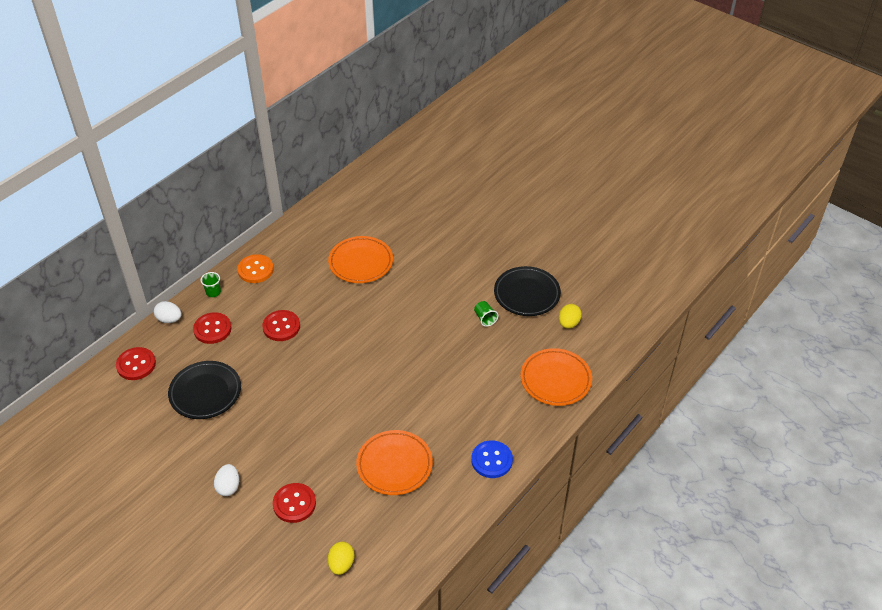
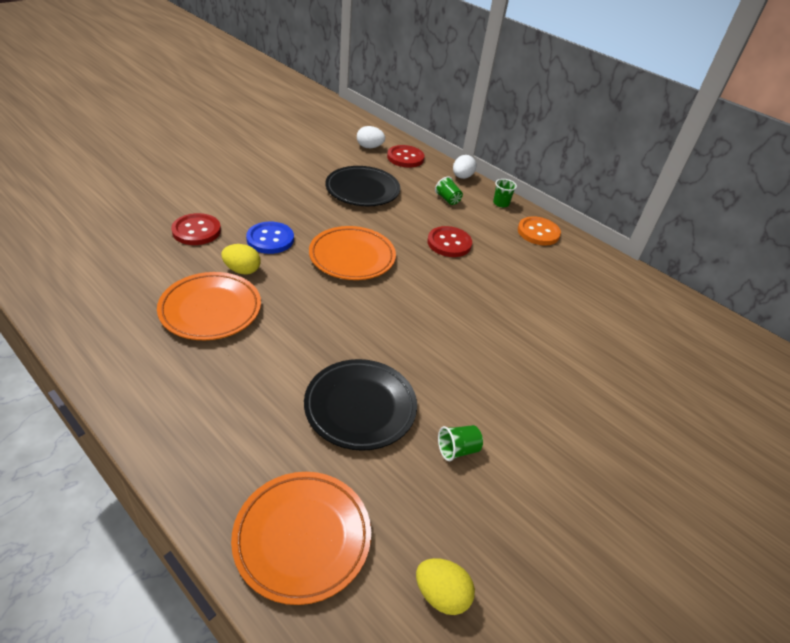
camera: 90 degrees right, 5 degrees down
(212, 329) = (447, 199): red button -> green cup
(228, 487) = (239, 195): white egg -> white egg (369, 147)
(341, 564) = (99, 254): yellow egg -> yellow egg (242, 270)
(361, 262) = (564, 318): orange plate -> orange plate (352, 257)
(491, 460) = (170, 411): blue button -> blue button (270, 239)
(526, 294) = (518, 528): black plate -> black plate (360, 407)

